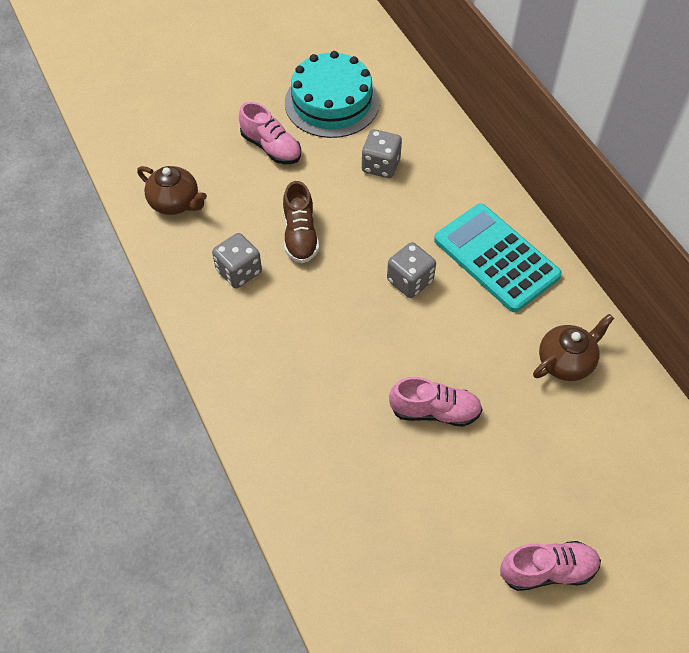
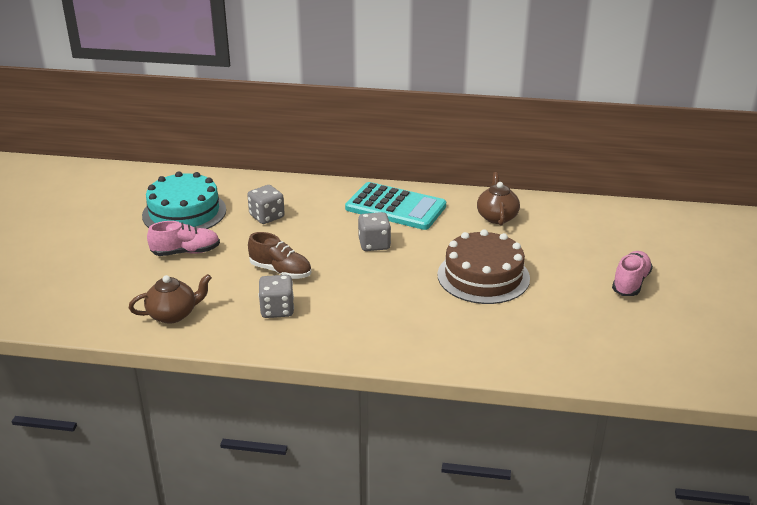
camera: 55 degrees left, 25 degrees down
(434, 411) = (483, 276): pink shoe -> brown cake
(496, 258) = (395, 207): turquoise calculator -> turquoise calculator turned 150 degrees counterclockwise

